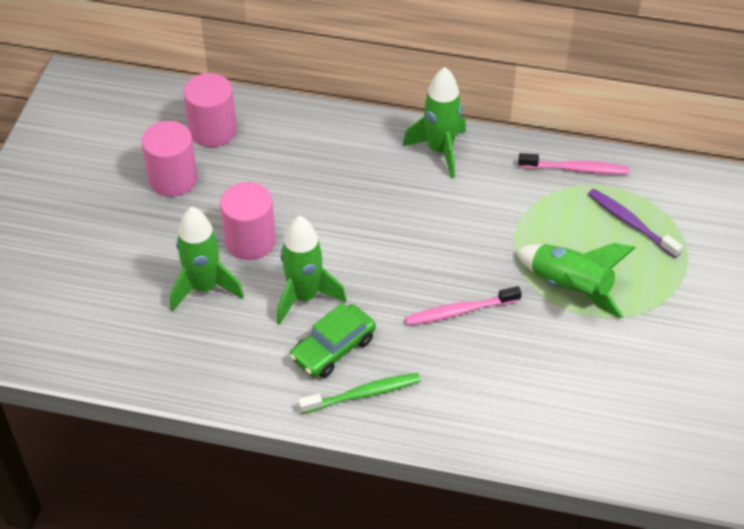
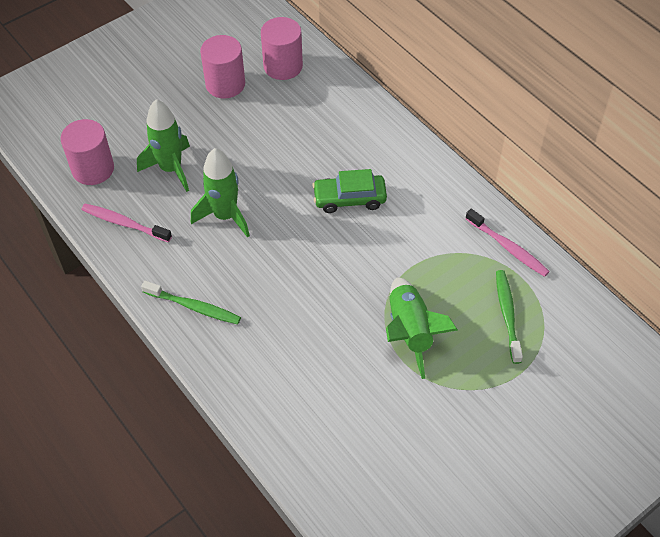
camera: 40 degrees right, 5 degrees up
(250, 241) = (230, 156): pink cylinder -> pink cylinder (93, 169)
(333, 348) = (207, 263): green car -> green car (349, 198)
(440, 150) = (421, 172): green rocket -> none
(459, 311) = (314, 295): pink toothbrush -> pink toothbrush (124, 223)
(630, 223) = (507, 314): purple toothbrush -> green toothbrush

